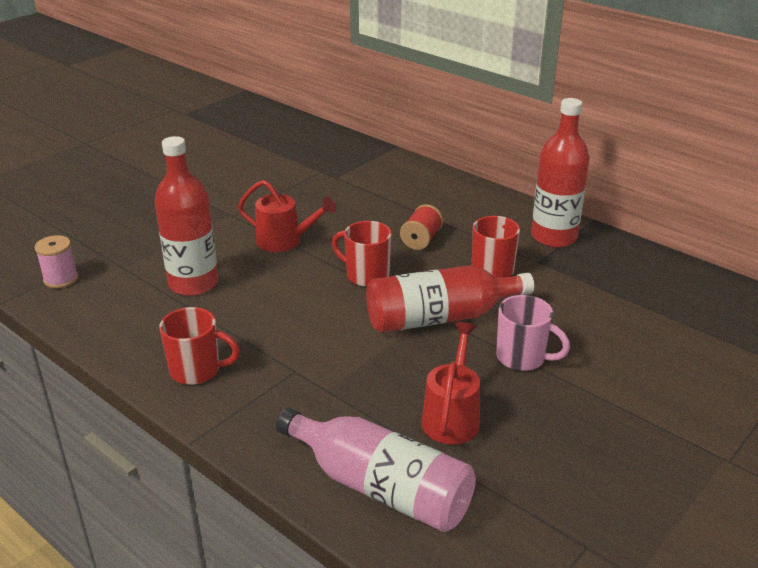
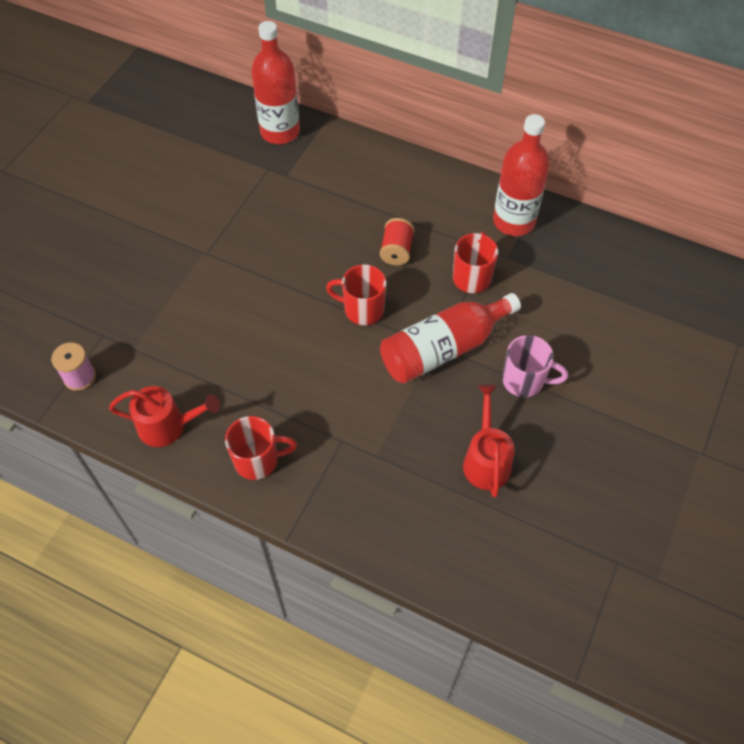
camera: 15 degrees left, 25 degrees up
(193, 283) = (208, 355): red bottle -> red bottle (280, 132)
(285, 241) = (271, 279): red watering can -> red watering can (168, 426)
(380, 487) = (453, 546): pink bottle -> none

